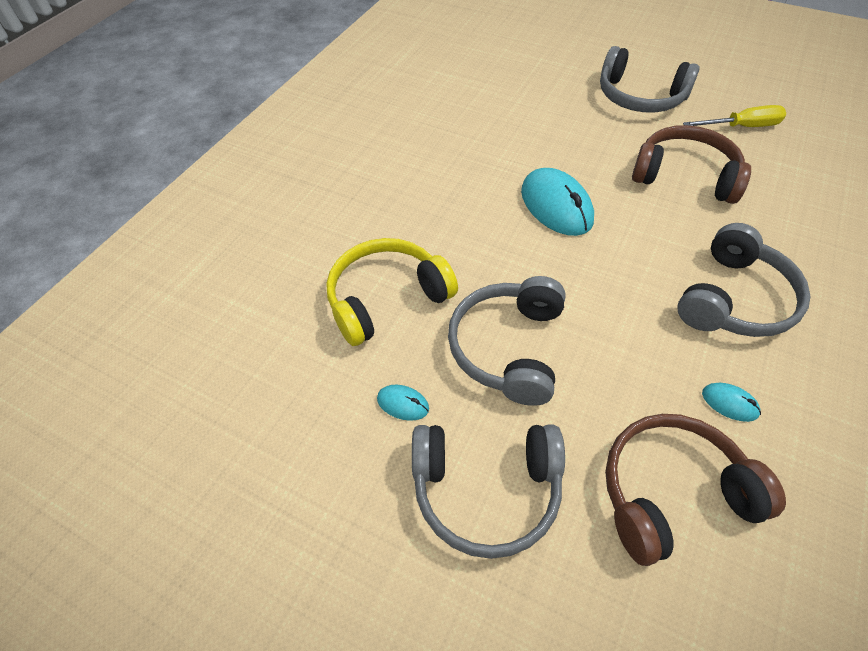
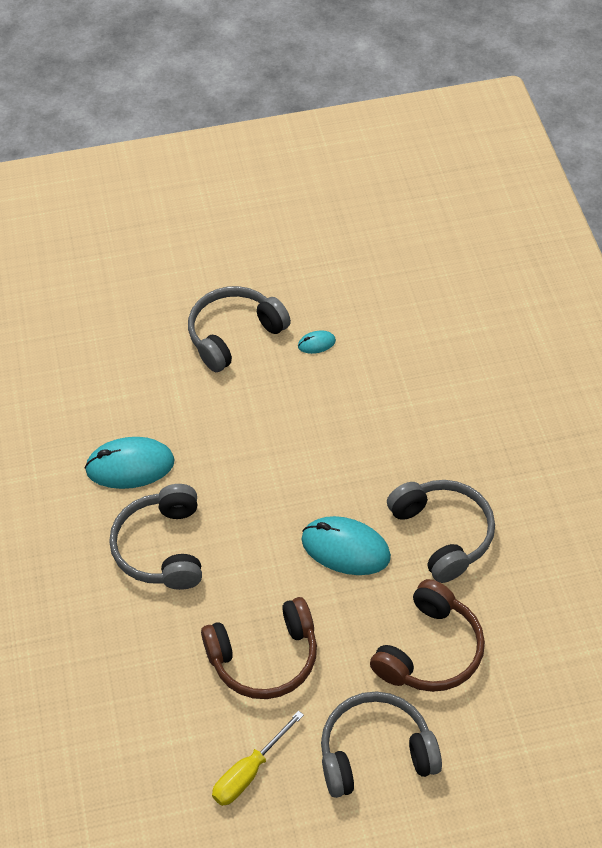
camera: 140 degrees right, 0 degrees up
(387, 299) = (391, 393): yellow headphones -> none
(508, 348) = (285, 413): grey headphones -> grey headphones (443, 534)
(672, 493) = (137, 394): brown headphones -> brown headphones (430, 650)
(729, 403) = (130, 466): turquoise mouse -> turquoise mouse, size x2.16

